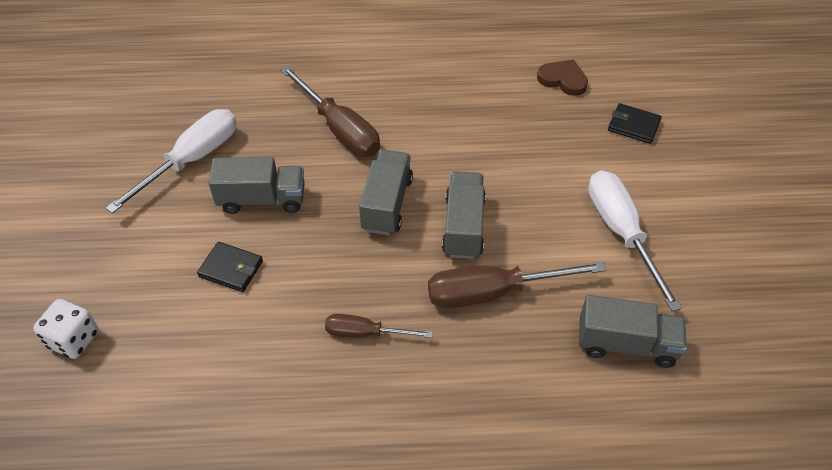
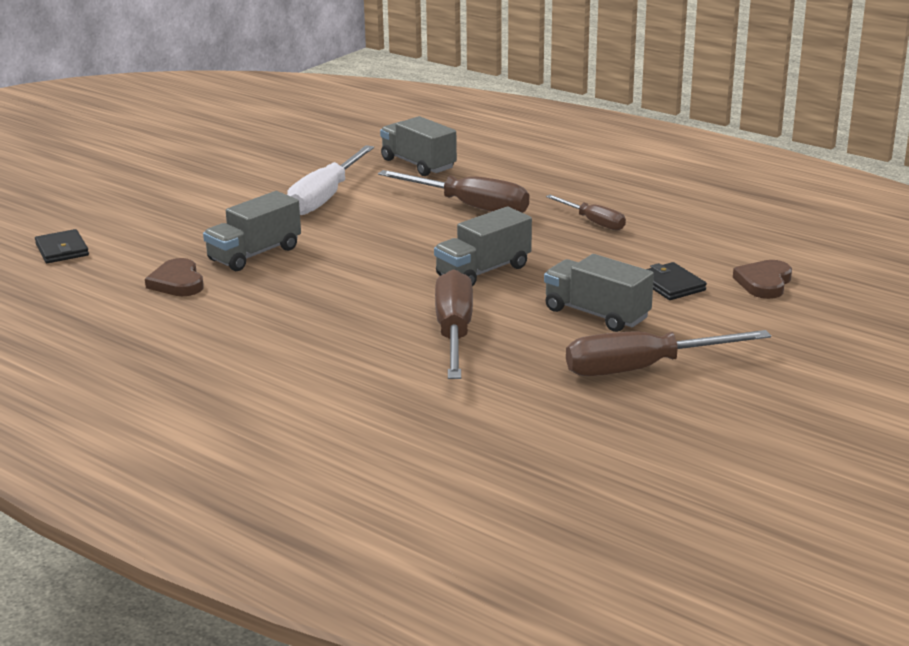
camera: 140 degrees left, 25 degrees down
(74, 339) = (847, 295): white dice -> none
(155, 317) = (764, 283): none -> brown heart
(191, 160) = (642, 368): white screwdriver -> brown screwdriver
(463, 227) = (439, 239): grey truck -> grey truck (254, 254)
(633, 126) = (189, 235): black wallet -> black wallet (62, 250)

